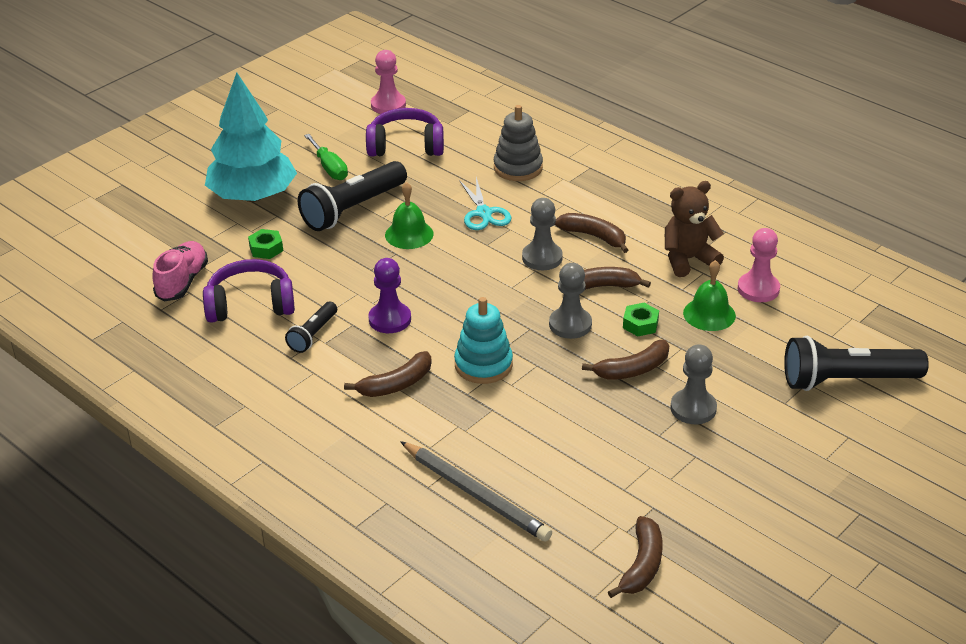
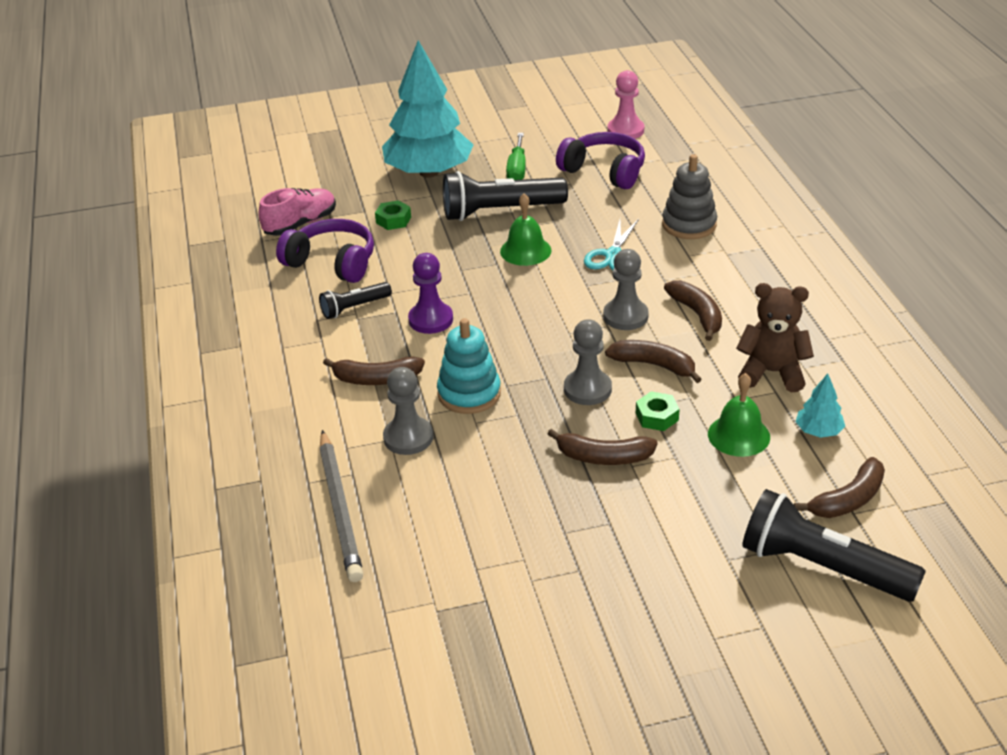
camera: 35 degrees right, 0 degrees up
(642, 565) = (416, 651): brown banana -> brown banana (848, 500)
(693, 408) = (625, 522): grey pawn -> grey pawn (408, 437)
(758, 289) = (818, 431): pink pawn -> turquoise tree

